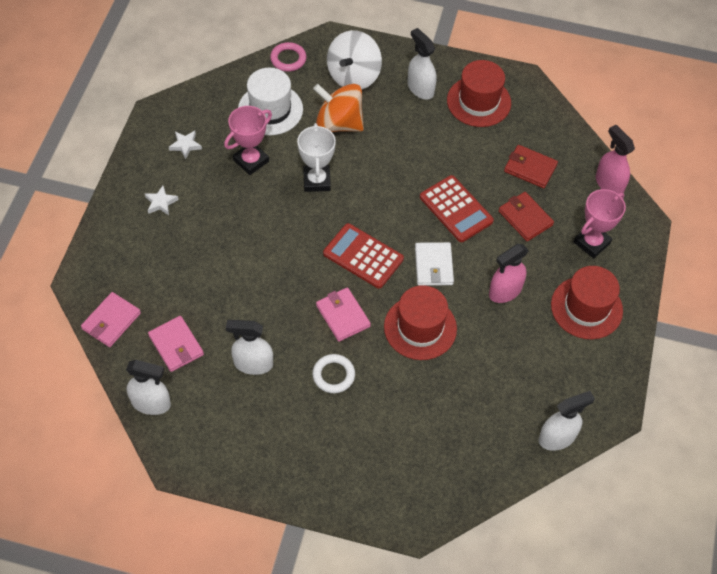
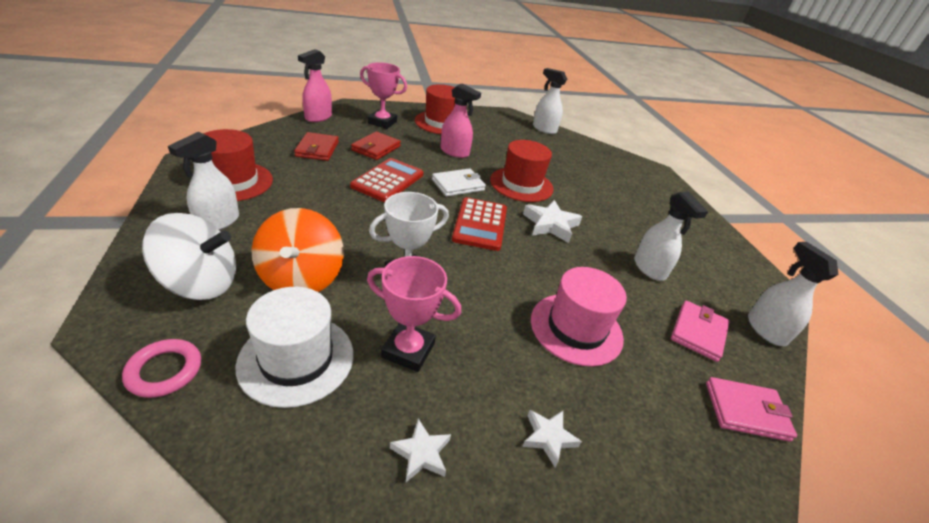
camera: 120 degrees left, 20 degrees down
(221, 262) = (576, 328): none -> pink hat
(333, 375) = (605, 219): white ring -> none
(343, 316) = (550, 225): pink wallet -> white star

